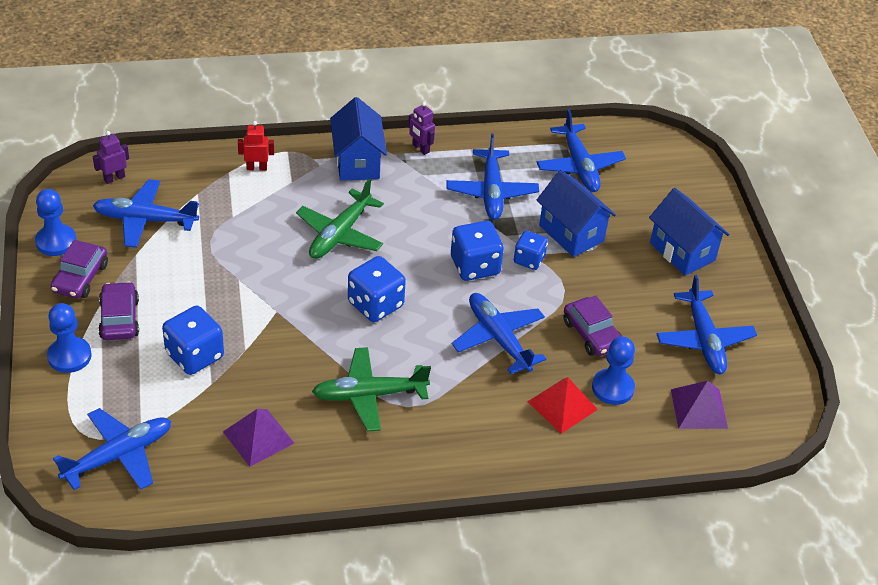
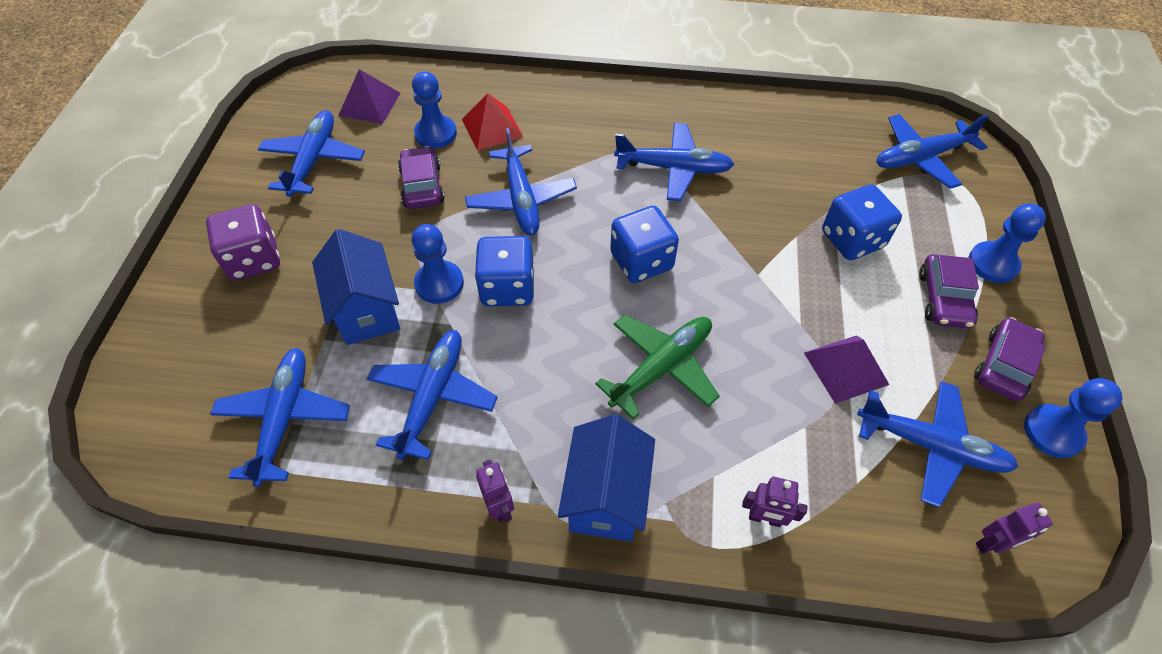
camera: 160 degrees left, 10 degrees up
(256, 168) = (764, 518): red robot -> purple robot
(258, 437) = (787, 151): purple pyramid -> purple pyramid (846, 368)
(370, 395) = (673, 168): green plane -> blue plane
(529, 260) = (439, 283): blue dice -> blue pawn
(682, 251) = (254, 259): blue house -> purple dice

